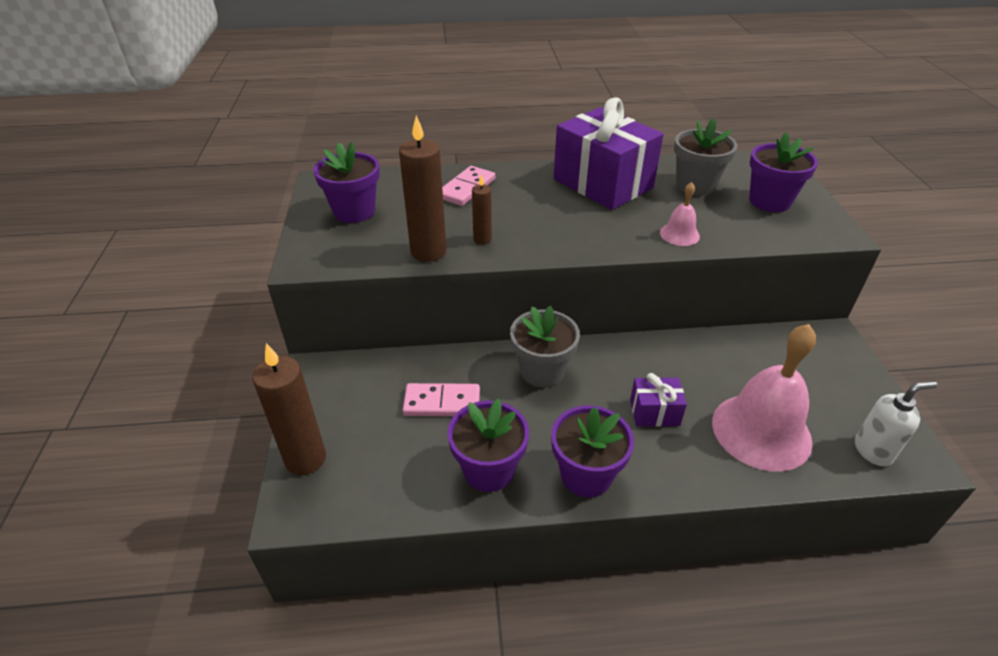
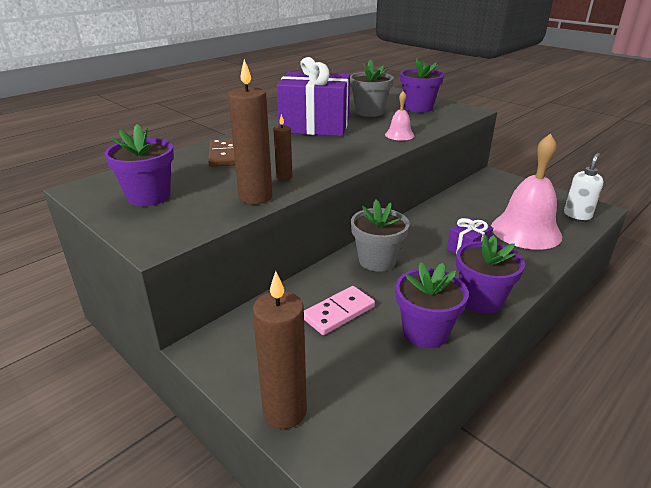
camera: 40 degrees left, 10 degrees down
(466, 188) = (224, 155): pink domino -> brown domino

